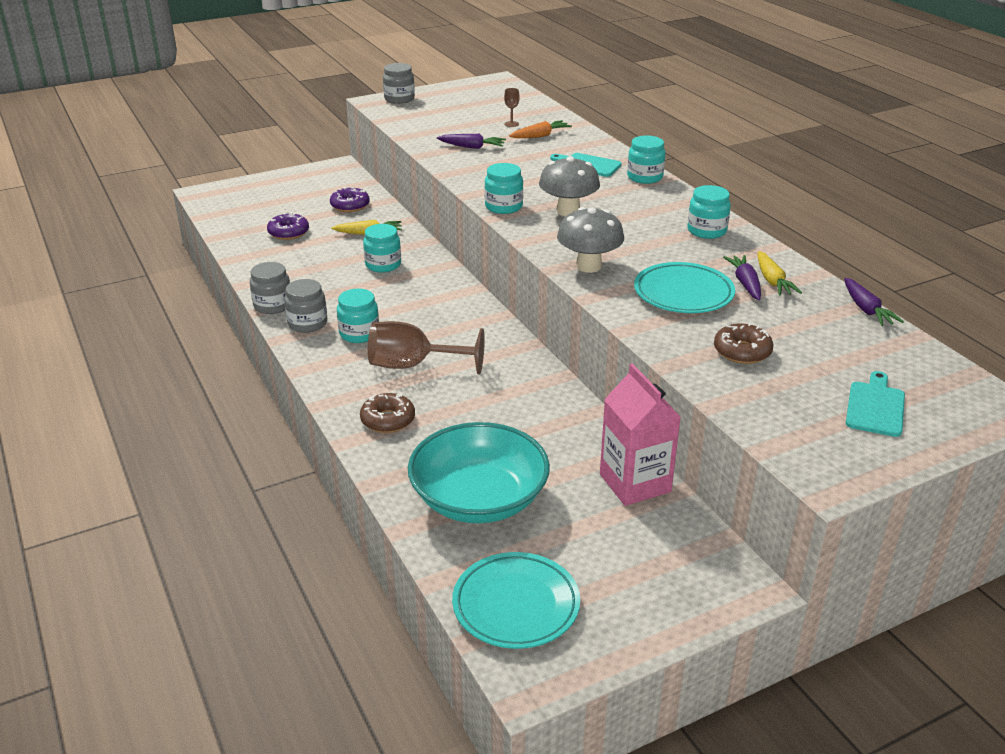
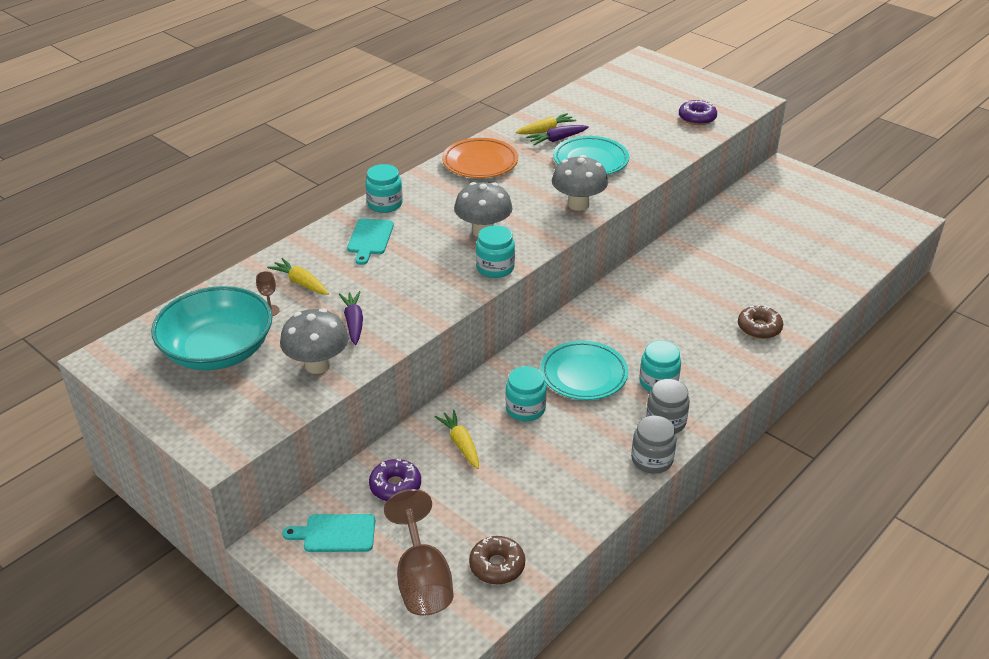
camera: 110 degrees left, 5 degrees up
(288, 233) = (492, 514): purple donut -> purple donut (697, 118)
(399, 99) = (202, 430): grey jar -> none
(413, 365) = (681, 336): brown goblet -> brown goblet (422, 579)
(432, 132) = (317, 365): none -> grey mushroom
(479, 499) = (801, 266): turquoise bowl -> turquoise bowl (218, 350)
(516, 605) = (869, 234): turquoise plate -> turquoise plate (583, 374)
(540, 136) = (301, 283): orange carrot -> yellow carrot
(635, 483) = (732, 212): pink carton -> none
(706, 231) = (480, 162): turquoise jar -> orange plate
(742, 351) = (650, 133): brown donut -> brown donut (497, 566)
(866, 309) = (561, 97): purple carrot -> none
(875, 407) = (673, 91): turquoise cutting board -> turquoise cutting board (335, 533)

